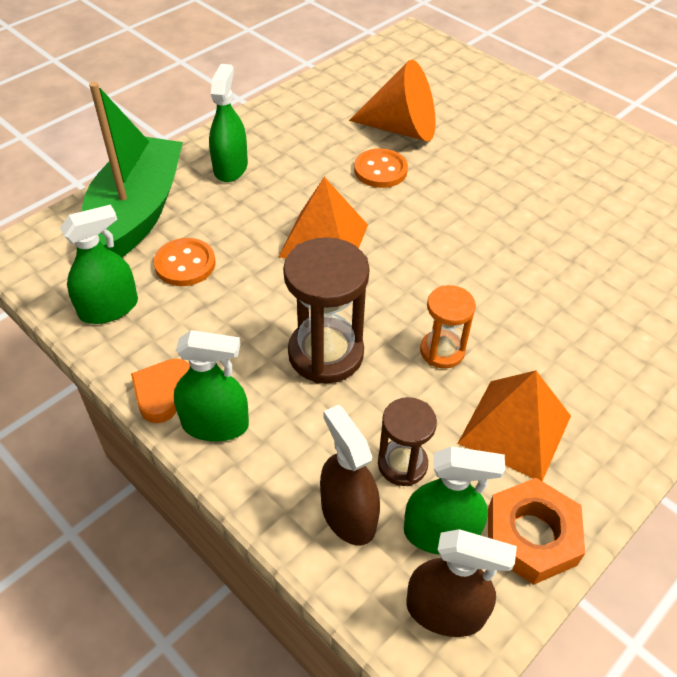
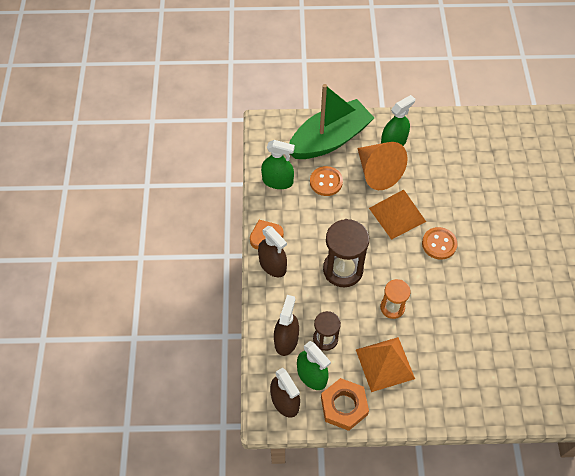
camera: 45 degrees right, 10 degrees up
(215, 424) = (272, 265): green spray bottle -> brown spray bottle
(380, 170) = (464, 196): orange button -> orange button (439, 244)
(402, 128) = (503, 179): orange cone -> orange cone (377, 172)

